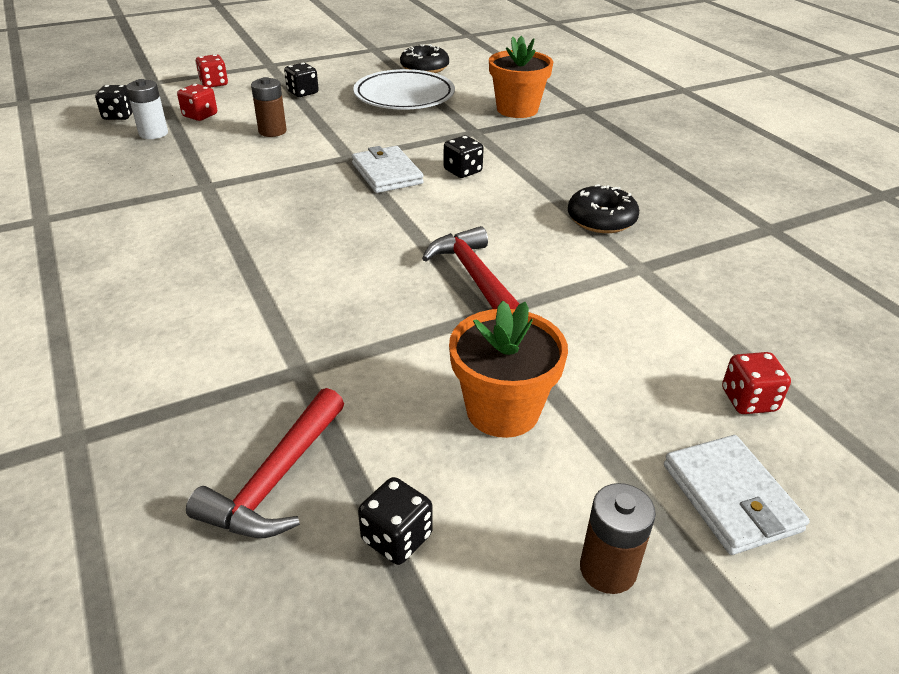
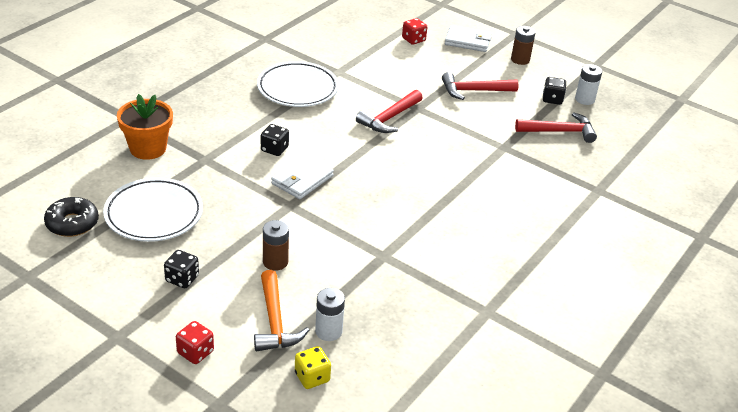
camera: 120 degrees left, 0 degrees up
(119, 116) = (312, 377): black dice -> yellow dice
(200, 115) = (275, 321): red dice -> orange hammer
(354, 616) = (584, 99): none -> white battery
(502, 410) = (474, 91): orange flower pot -> red hammer
(601, 219) = (297, 89): black donut -> white plate
(731, 497) = (468, 41): white wallet -> white wallet turned 60 degrees clockwise

